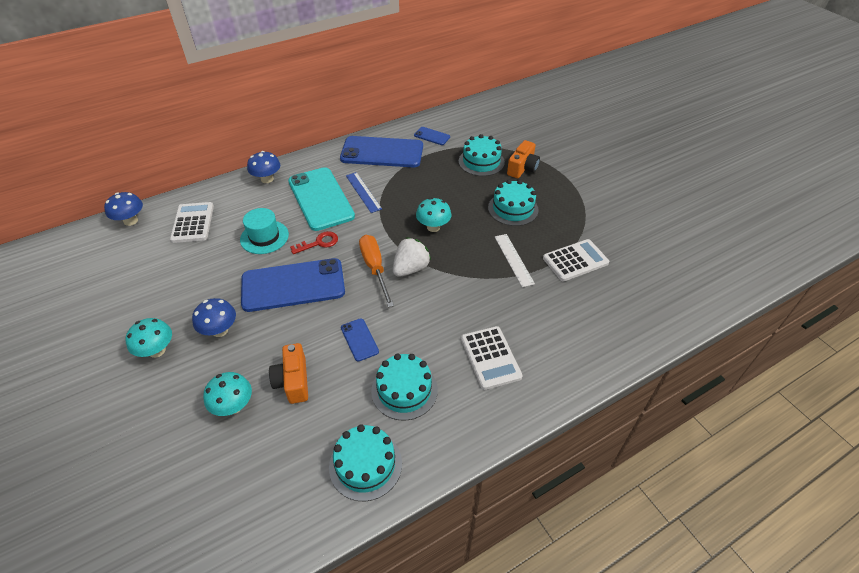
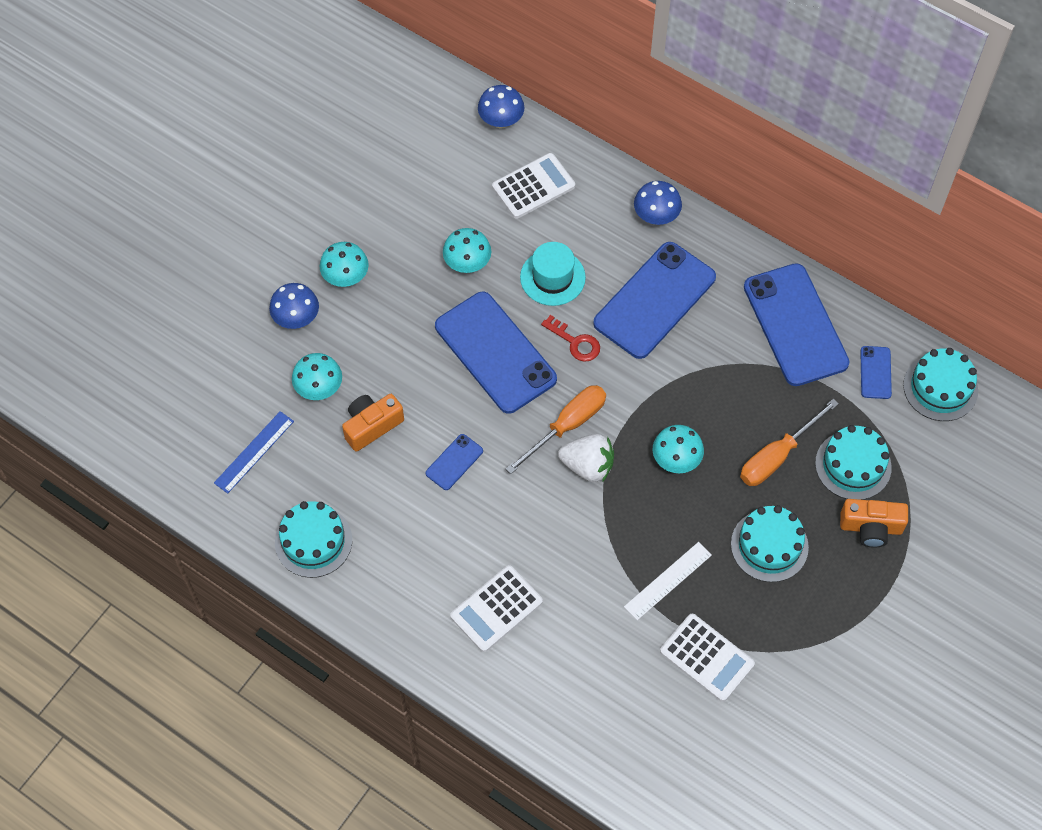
camera: 65 degrees right, 15 degrees up
(214, 275) = (467, 264): none -> turquoise mushroom
(220, 330) = (398, 318): blue mushroom -> blue mushroom (296, 318)
(320, 199) = (654, 300): turquoise phone -> blue phone
(363, 192) = (697, 343): blue ruler -> blue ruler (254, 452)
(404, 390) = (412, 538): turquoise cake -> turquoise cake (940, 388)
(457, 186) = (777, 456): none -> orange screwdriver

